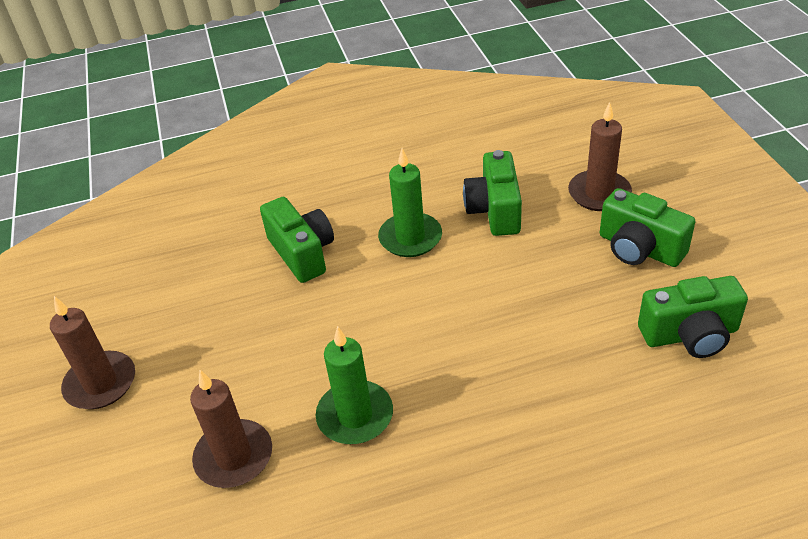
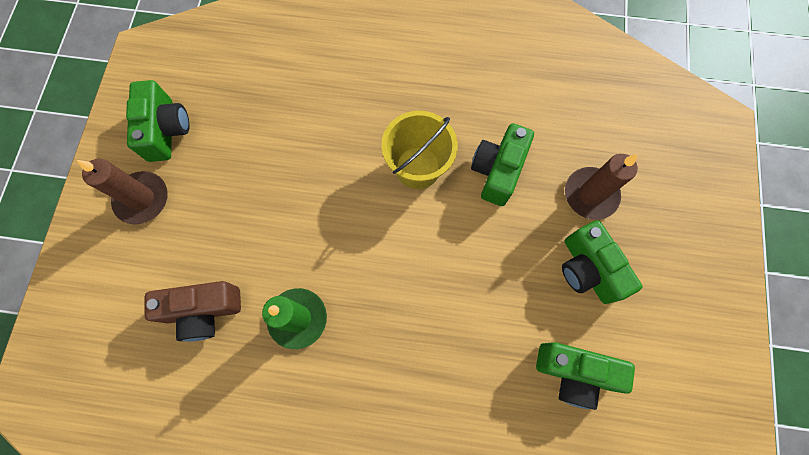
camera: 20 degrees right, 30 degrees up
(234, 457) = (204, 311): brown candle -> brown camera
(302, 253) = (330, 142): green camera -> green camera (166, 130)
(410, 238) = (417, 167): green candle -> yellow bucket

